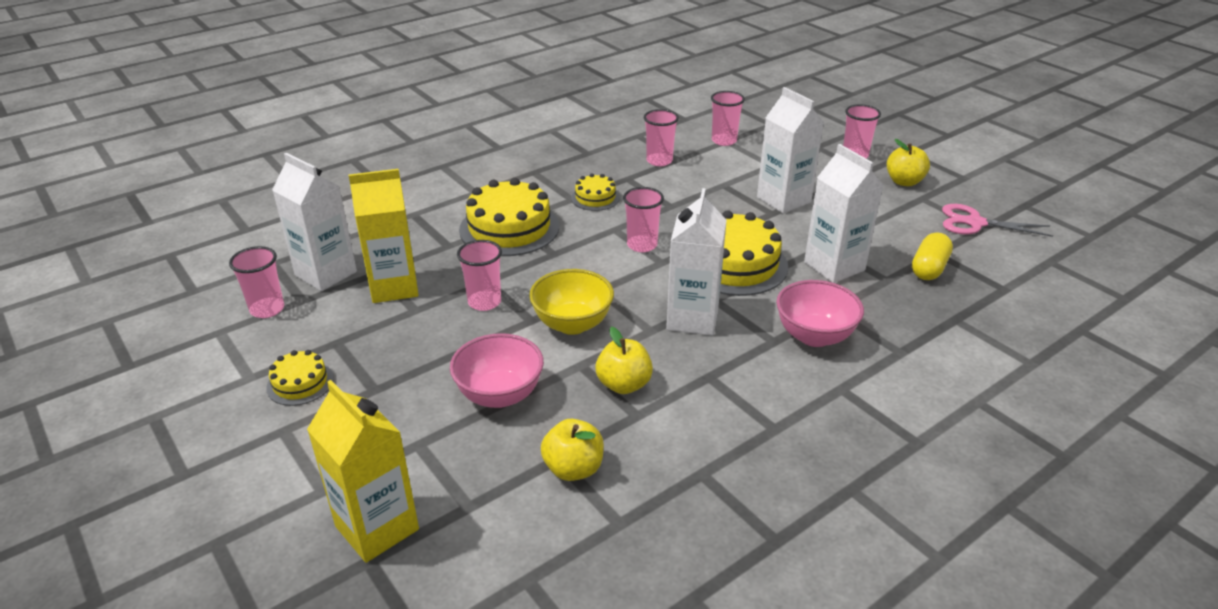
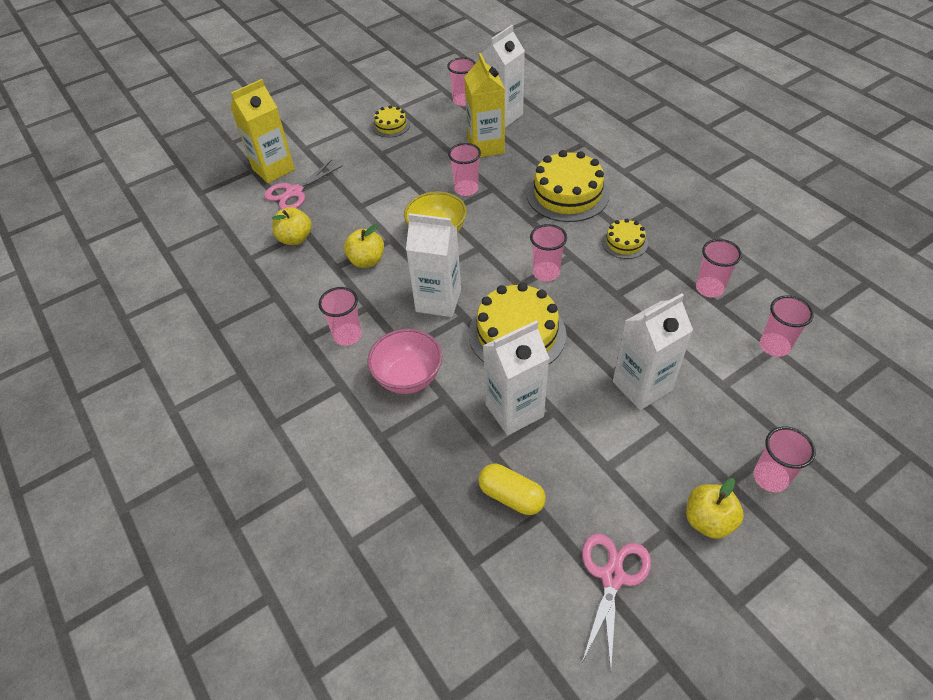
camera: 95 degrees right, 15 degrees up
(453, 486) = (294, 192): none -> pink scissors
(500, 395) = (366, 204): pink bowl -> none
(762, 390) = (347, 335): none -> pink cup

